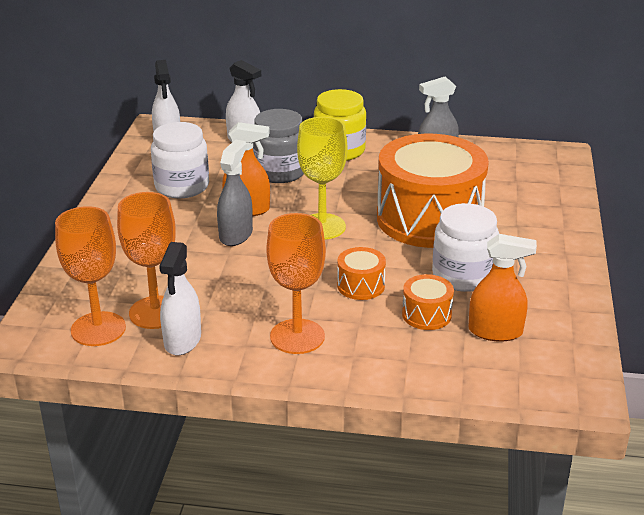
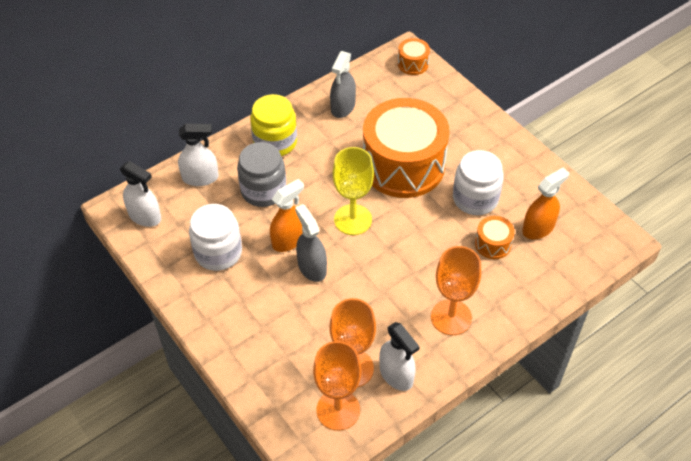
camera: 45 degrees left, 20 degrees up
(361, 286) = (434, 250): orange drum -> orange drum (413, 64)

